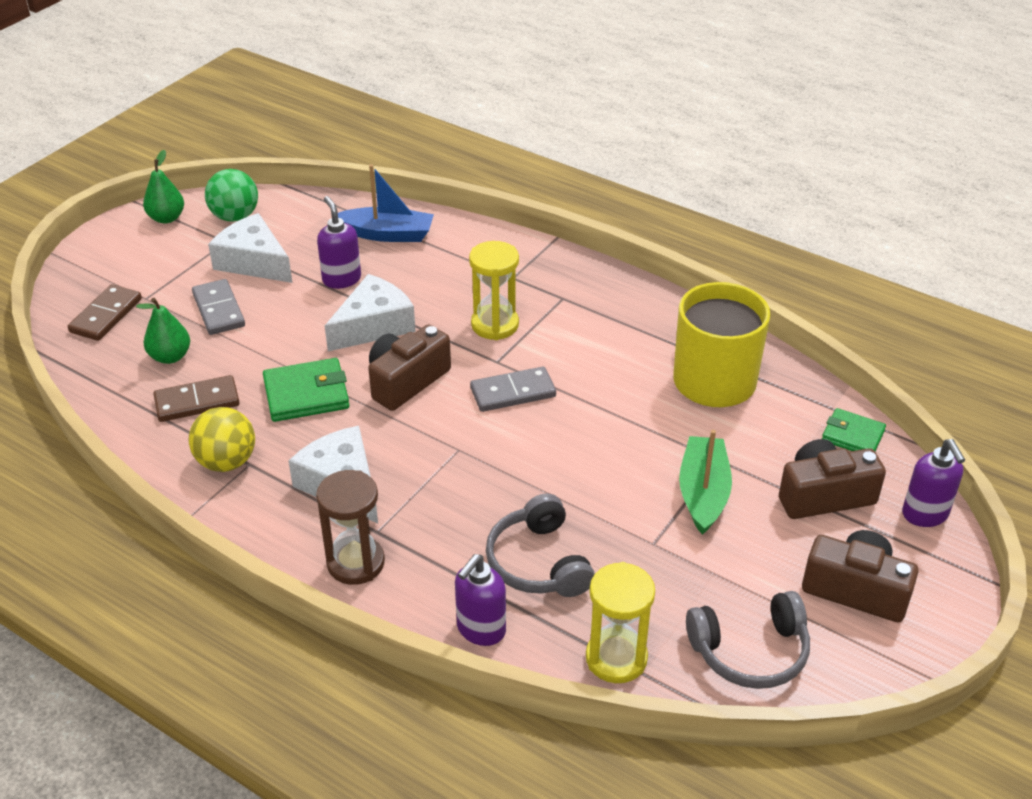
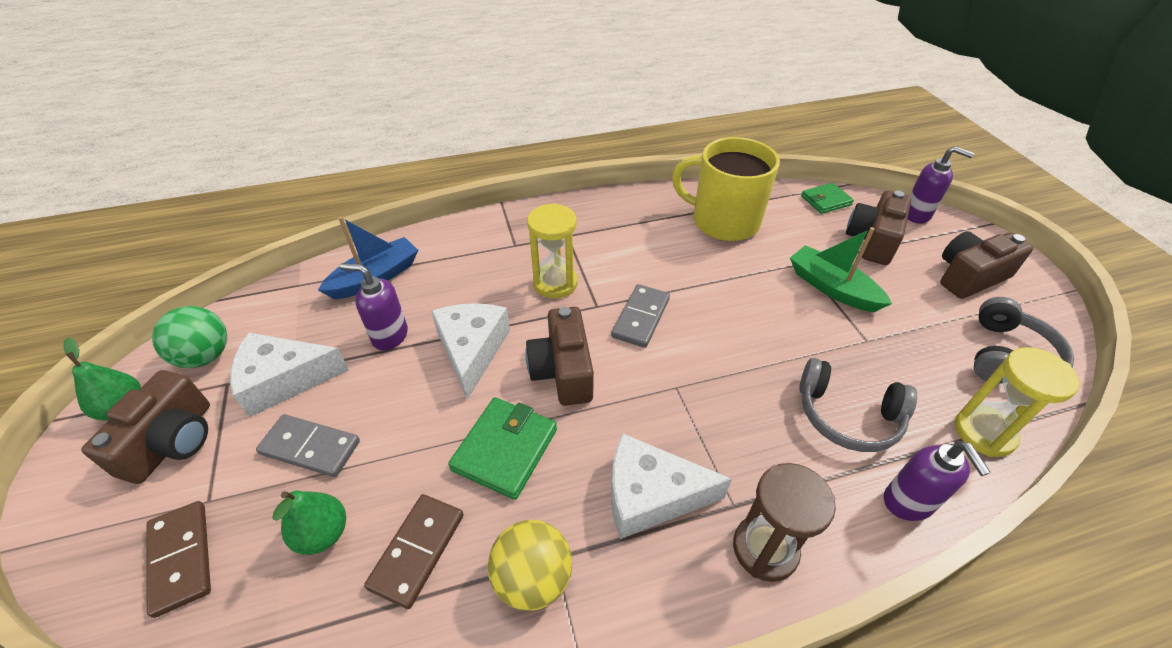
camera: 50 degrees left, 5 degrees up
(166, 254) = (172, 441): none -> brown camera

